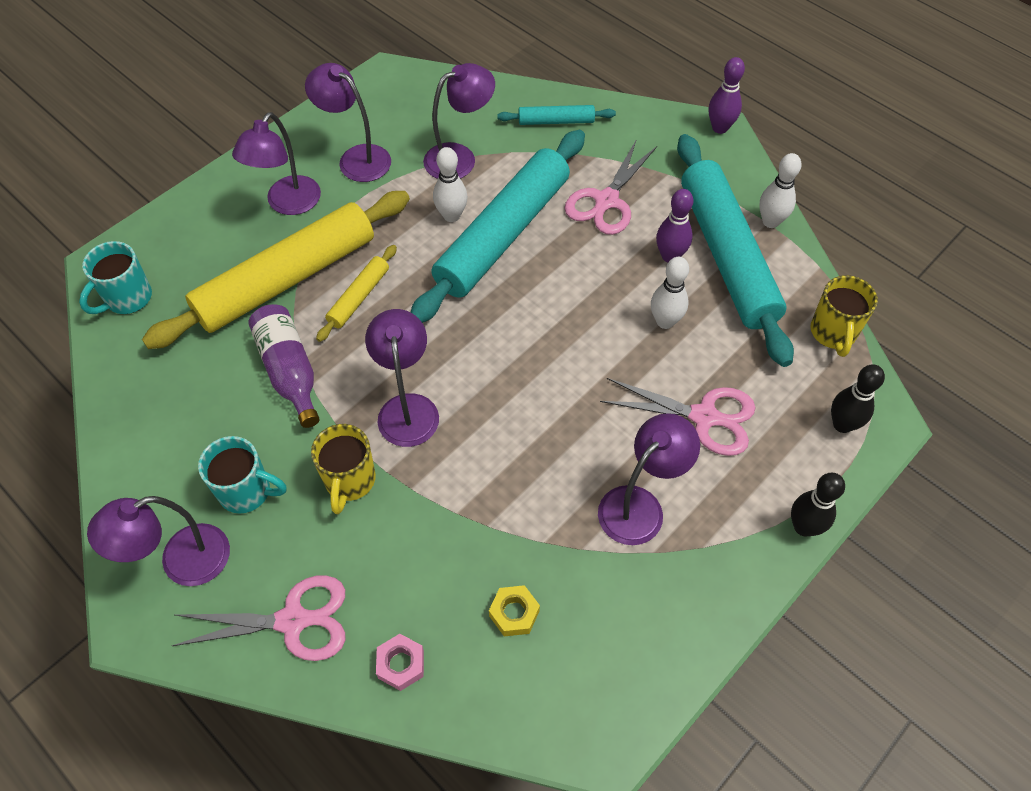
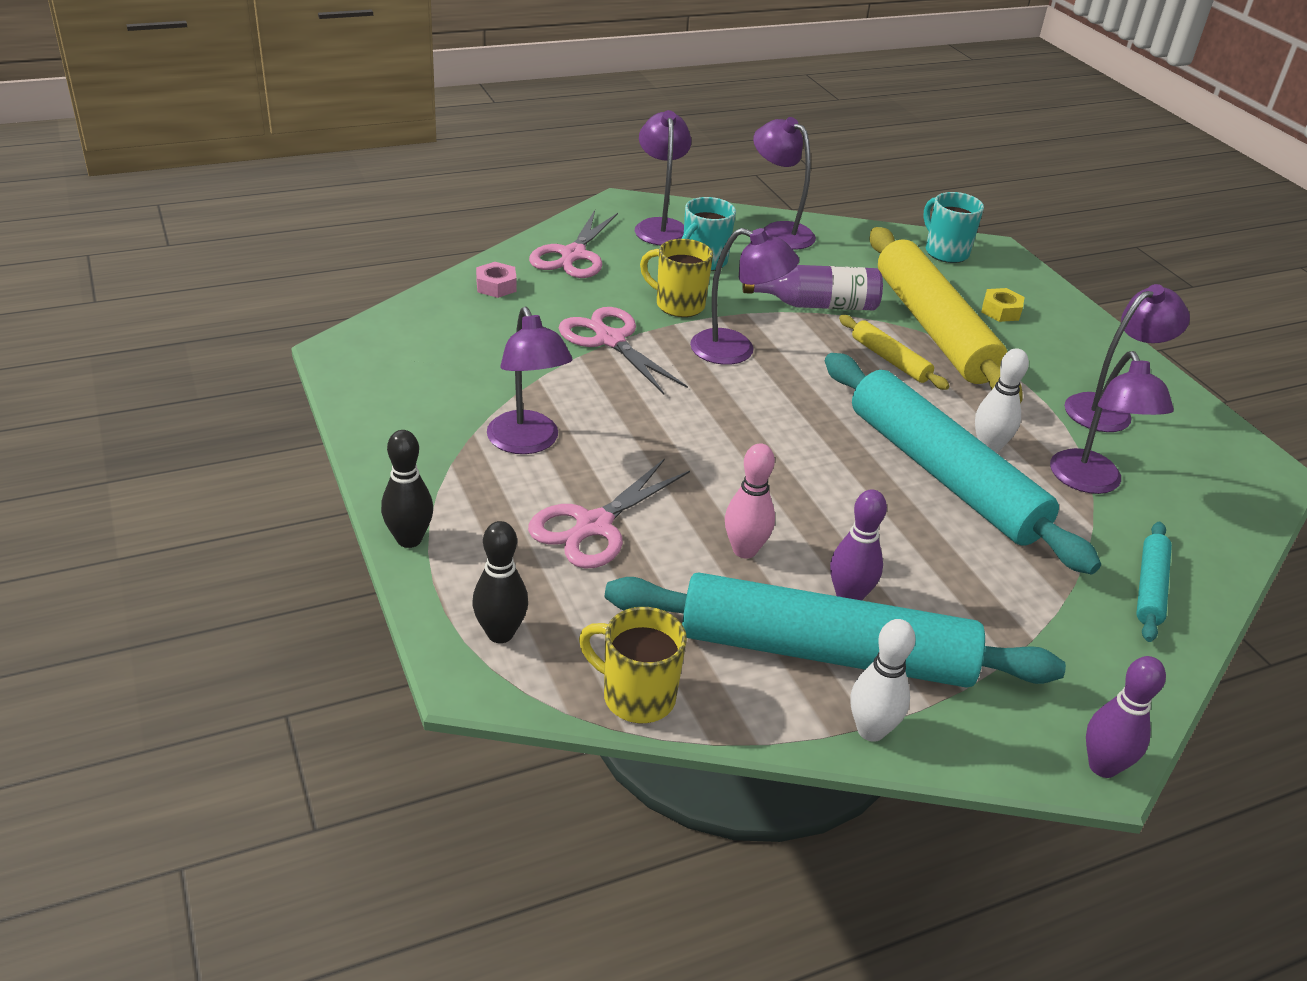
camera: 110 degrees right, 20 degrees down
(288, 204) = (1043, 352): purple lamp -> purple lamp (778, 232)
(514, 613) = (488, 344): yellow nut -> yellow nut (1001, 311)
(606, 201) = (973, 578): pink scissors -> pink scissors (610, 340)
(665, 321) = (744, 550): white bowling pin -> pink bowling pin

